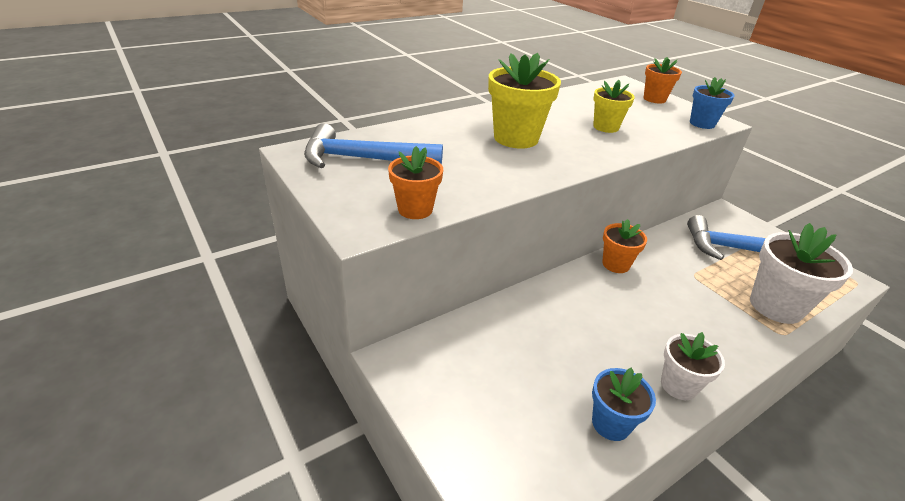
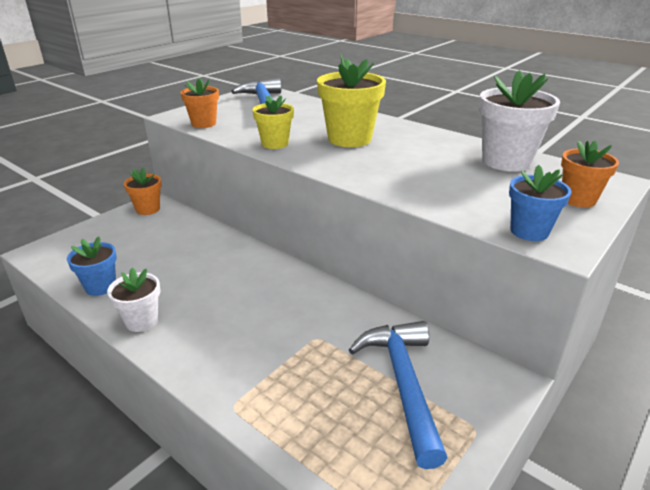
camera: 75 degrees right, 5 degrees down
(606, 127) = (428, 173): yellow flower pot -> yellow flower pot (275, 144)
(616, 264) = (306, 283): orange flower pot -> orange flower pot (148, 209)
(775, 306) = (286, 407): white flower pot -> white flower pot (506, 161)

